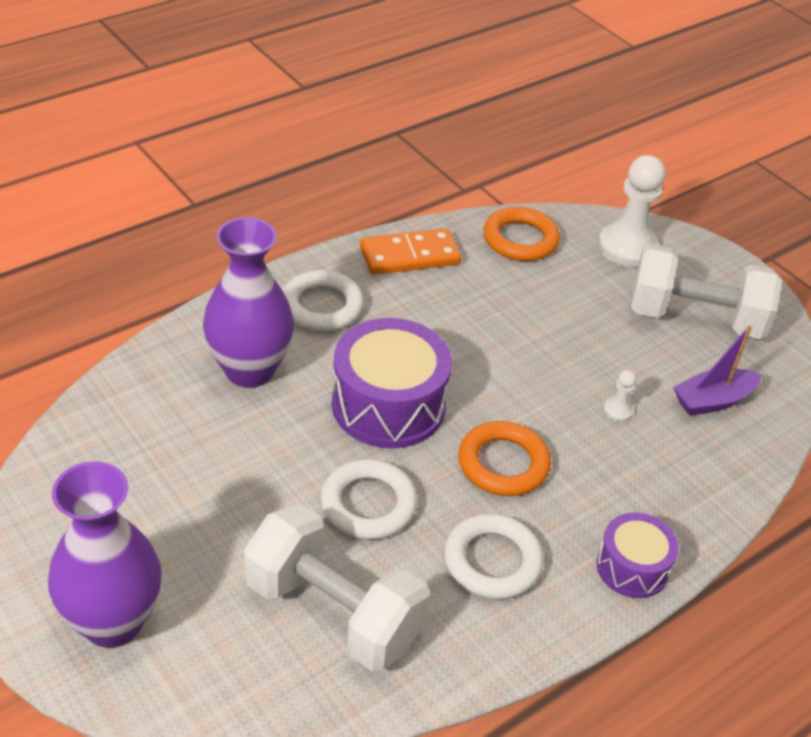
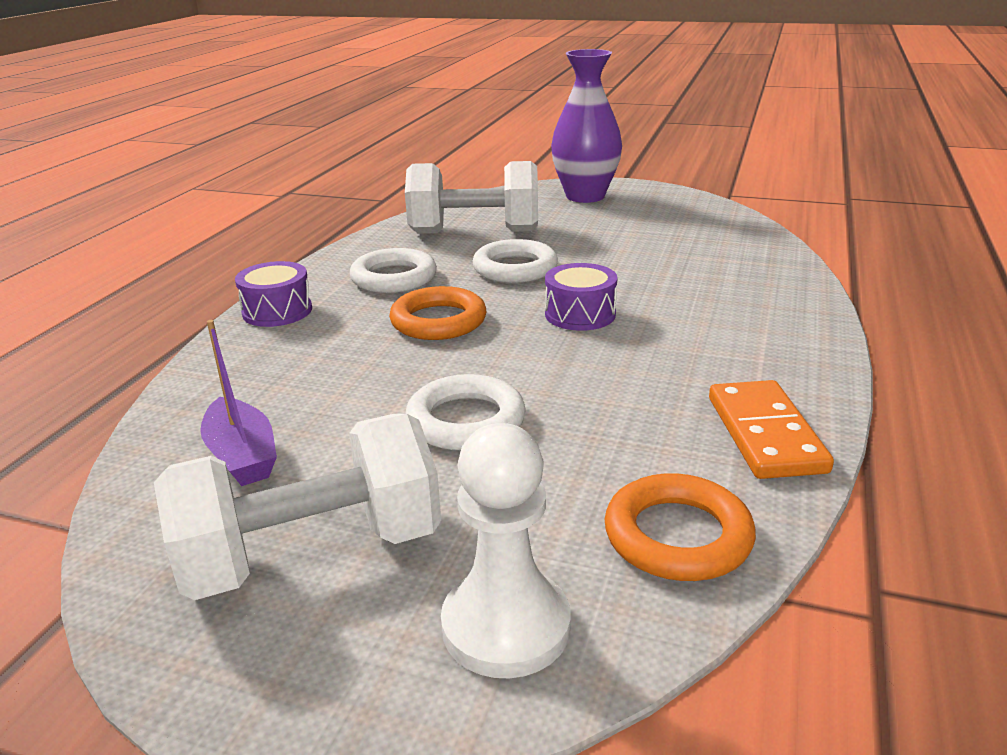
camera: 150 degrees right, 15 degrees down
(249, 370) = (717, 289): purple vase -> none
(322, 306) = (752, 347): white ring -> white ring (466, 421)
(388, 405) = (580, 314): purple drum -> purple drum, size x0.58
(409, 255) = (765, 434): orange domino -> orange domino turned 45 degrees counterclockwise
(618, 411) = (358, 398): white pawn -> none
(713, 401) = (242, 456): purple boat -> purple boat turned 120 degrees clockwise

